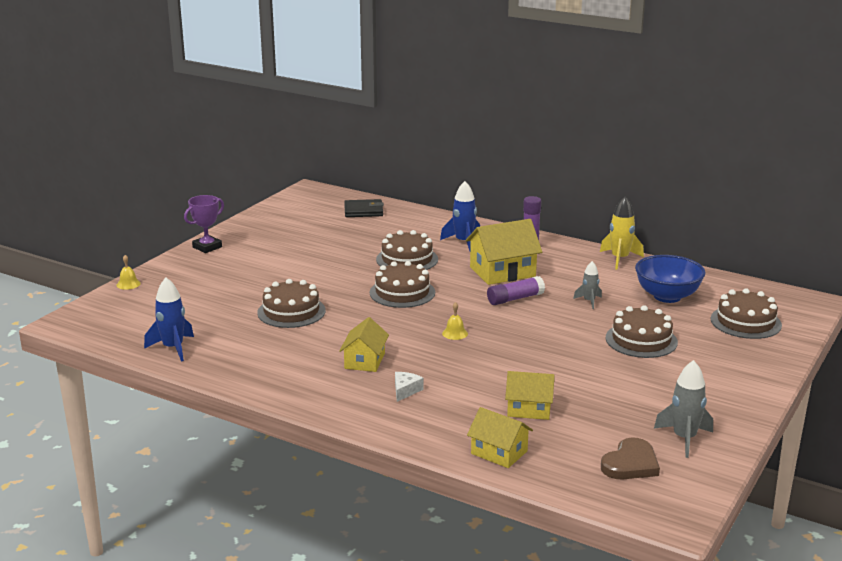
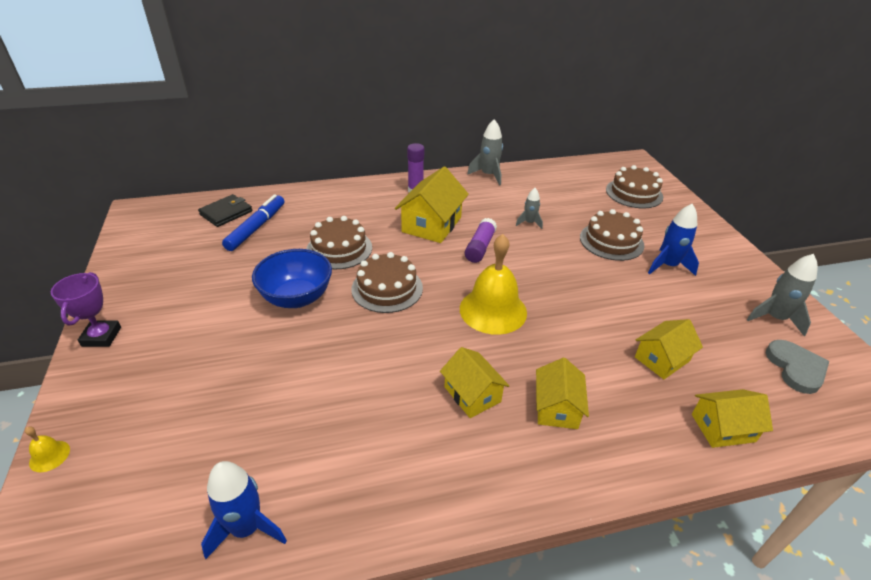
camera: 45 degrees left, 15 degrees up
(291, 311) = (316, 374): brown cake -> none
(370, 227) = (256, 228): none -> blue marker
(405, 390) = (557, 407): white cheese -> yellow house
(455, 333) = (493, 310): yellow bell -> yellow bell, size x2.50
(463, 242) = (360, 209): blue rocket -> blue rocket (668, 266)
(619, 259) = (488, 175): yellow rocket -> grey rocket
(630, 464) = (796, 368): brown heart -> grey heart
(667, 296) = (564, 194): blue bowl -> blue bowl (297, 298)

